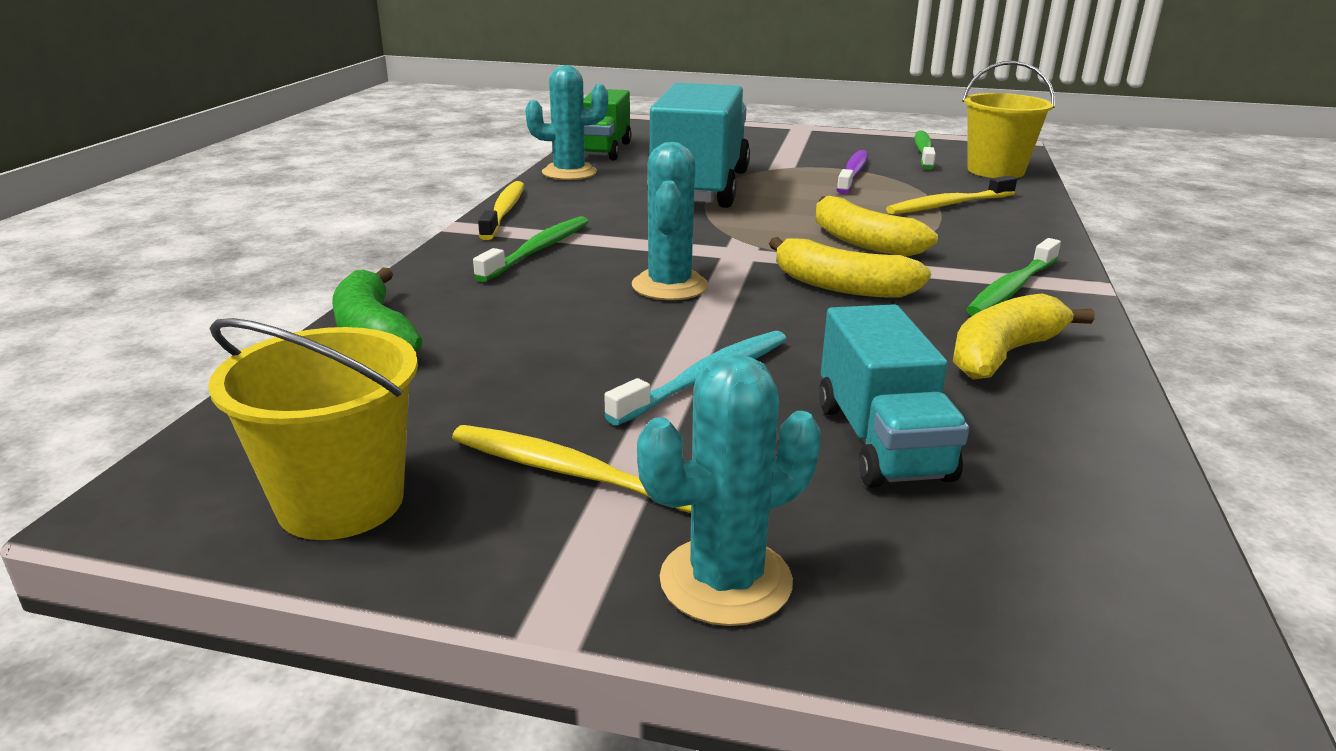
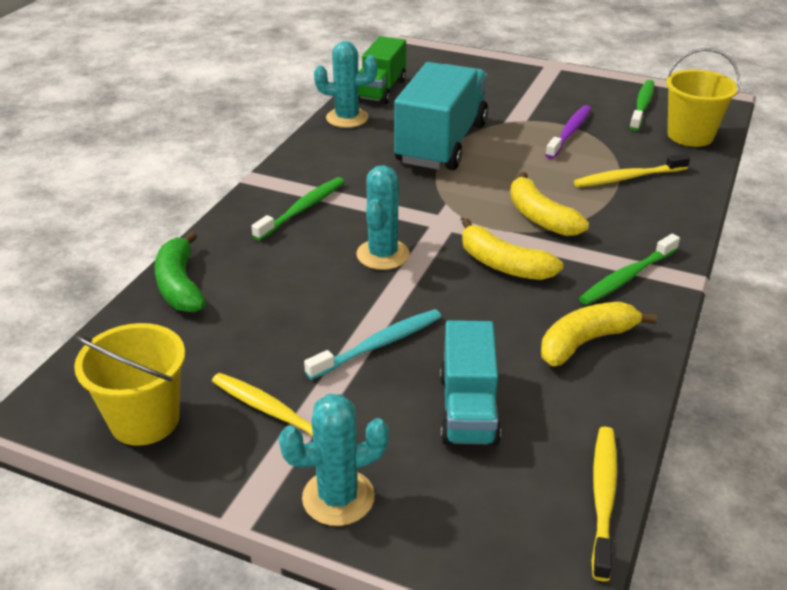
camera: 10 degrees right, 10 degrees up
(504, 211) = (288, 163): yellow toothbrush -> yellow toothbrush (603, 498)

